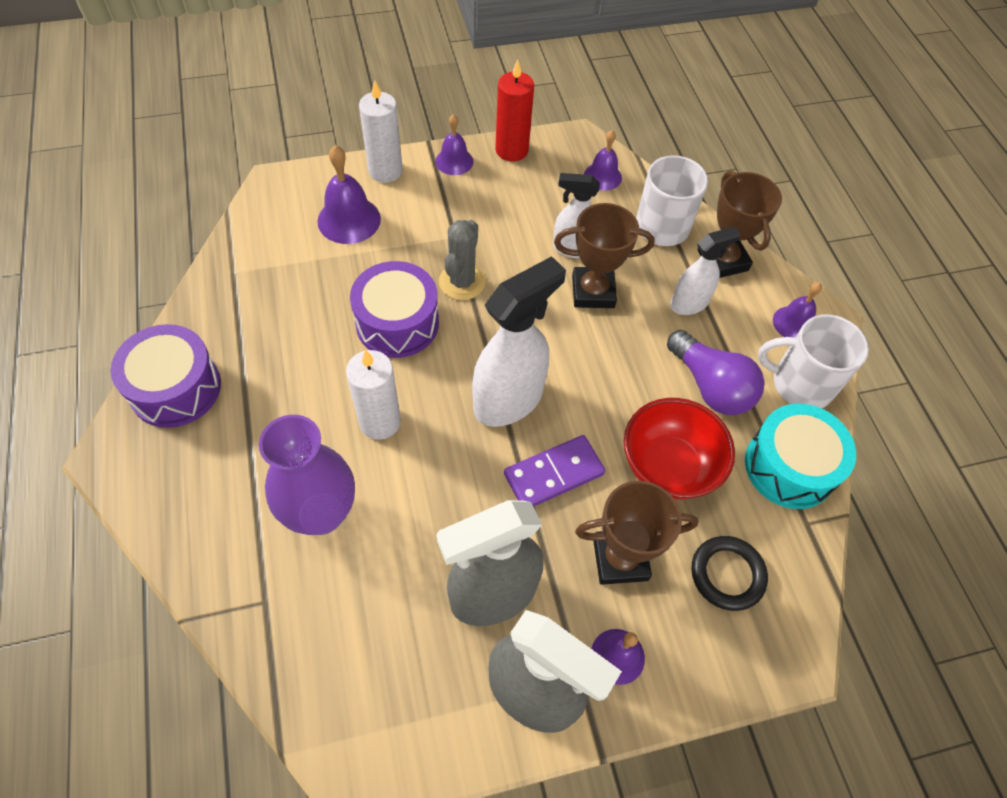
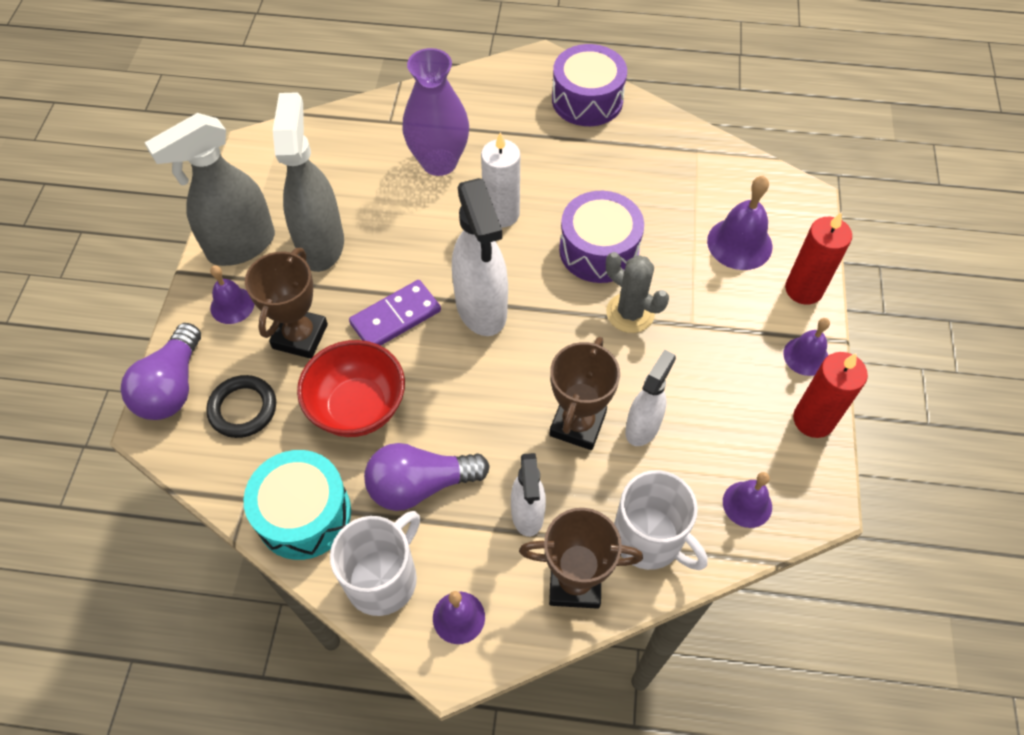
camera: 115 degrees right, 0 degrees up
(385, 171) = (803, 289): white candle -> red candle
(554, 474) = (395, 317): purple domino -> purple domino turned 60 degrees clockwise
(744, 665) = (172, 387): none -> purple light bulb

